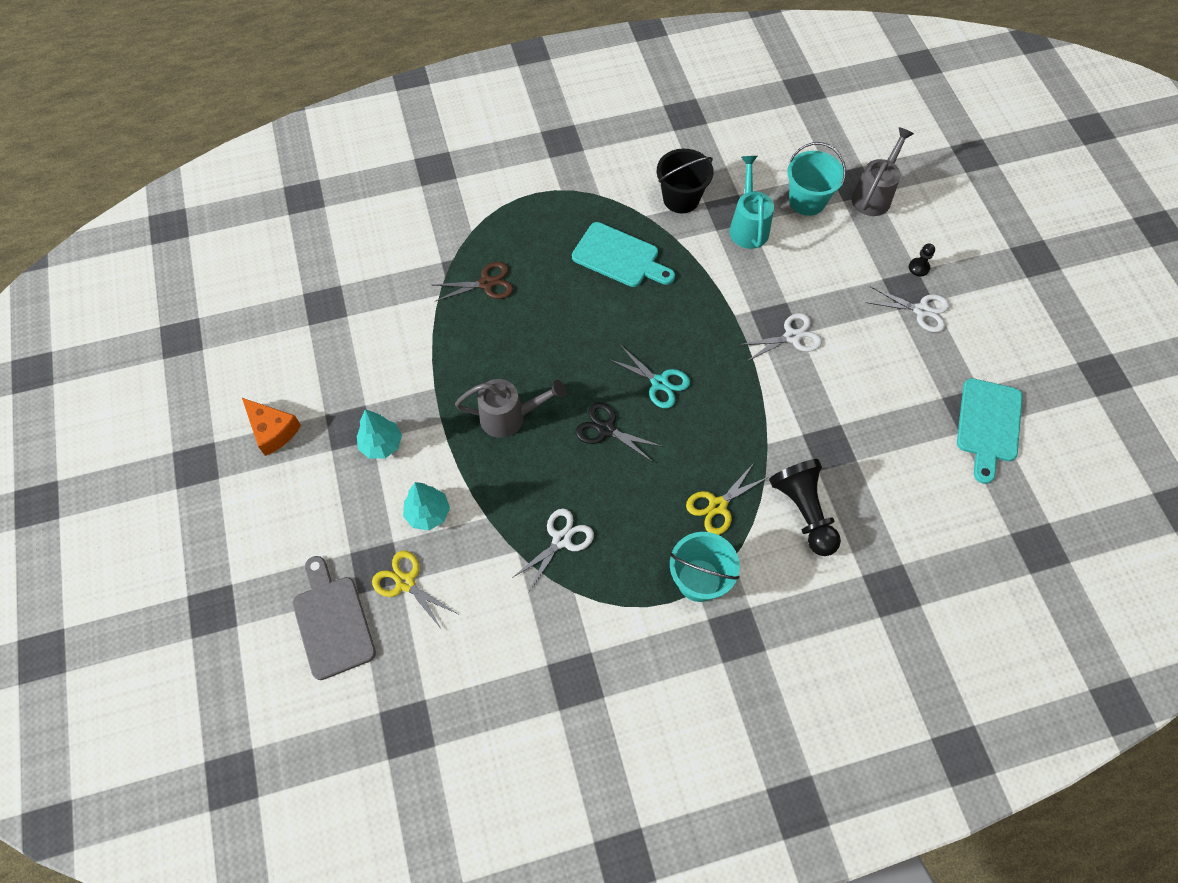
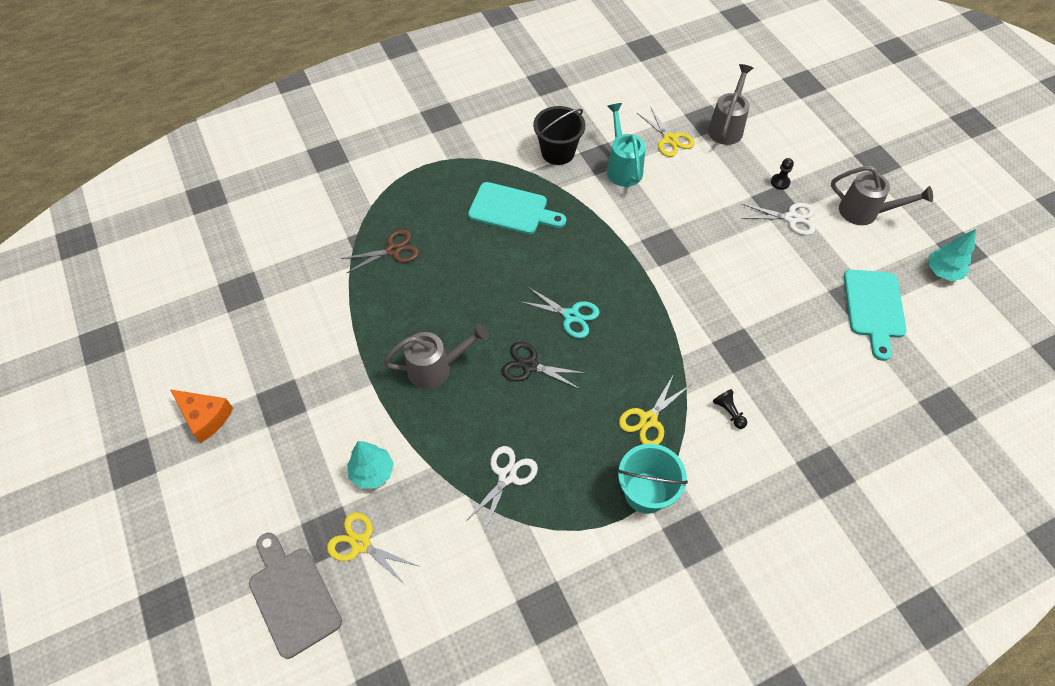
camera: 10 degrees left, 5 degrees down
(381, 445) = (316, 414): turquoise tree -> turquoise tree (942, 272)
(792, 337) = (682, 257): white scissors -> none
(804, 511) = (729, 412): black pawn -> black pawn, size x0.45
(807, 201) = (669, 139): turquoise bucket -> yellow scissors
(1005, 316) = (864, 212): none -> grey watering can

